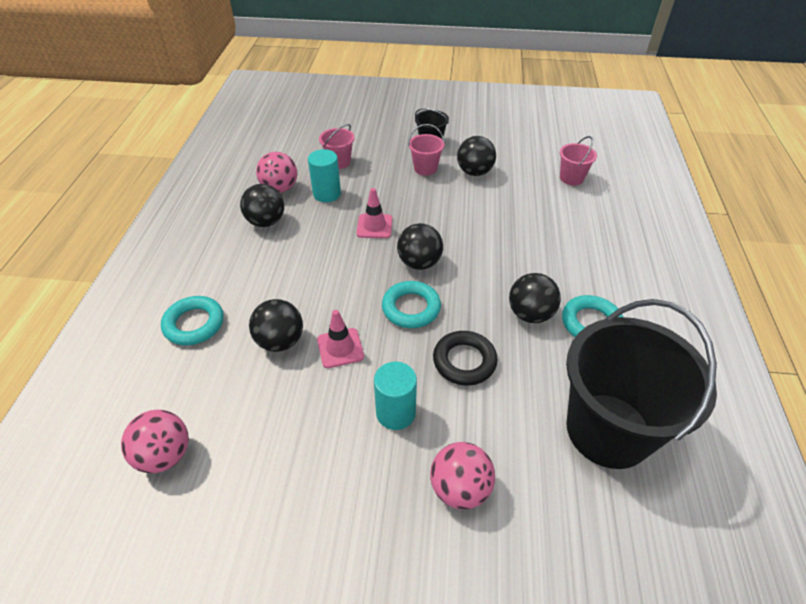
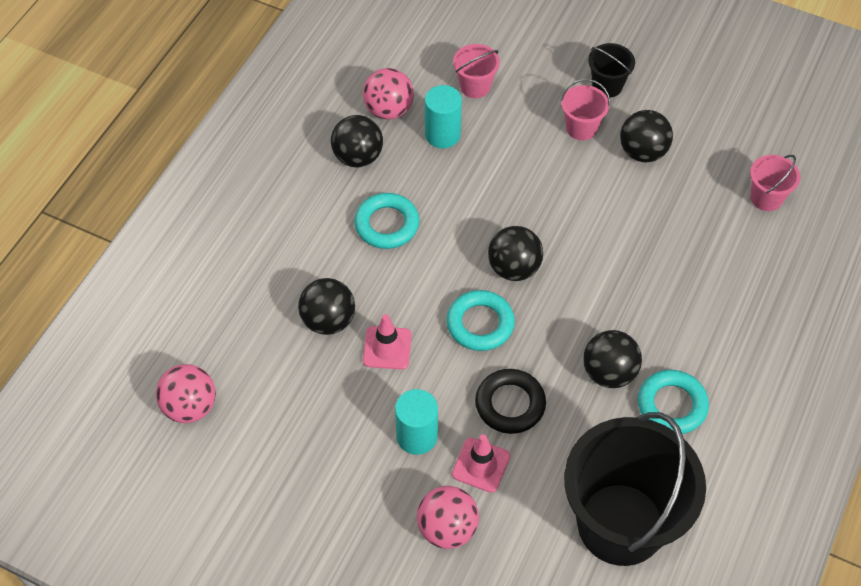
camera: 20 degrees right, 10 degrees up
(194, 324) = (246, 272): turquoise ring -> turquoise ring (387, 224)
(374, 226) = (482, 201): pink traffic cone -> pink traffic cone (481, 465)

